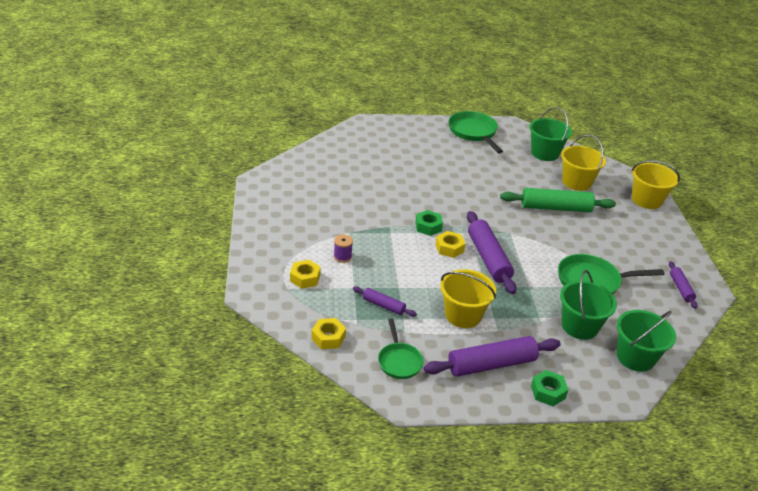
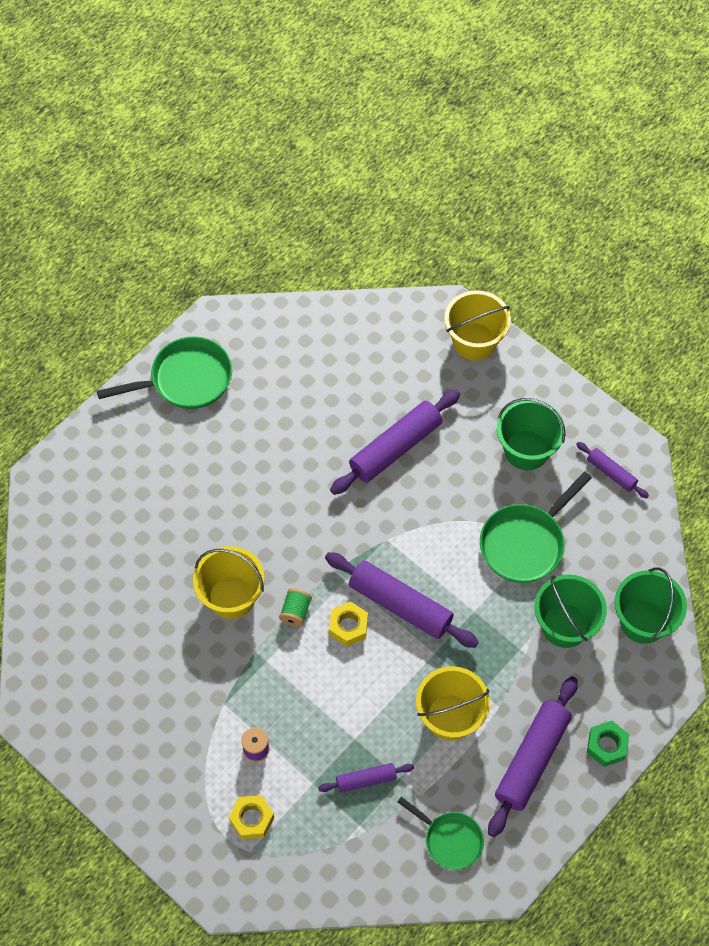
camera: 40 degrees left, 25 degrees up
(328, 338) = (358, 876): yellow nut -> none
(428, 227) = (295, 612): green nut -> green spool
(474, 132) = (186, 379): green pan -> green pan turned 135 degrees clockwise
(545, 153) = (300, 348): green bucket -> green bucket (526, 450)
(555, 208) = (395, 448): green rolling pin -> purple rolling pin
(576, 182) = (379, 376): yellow bucket -> yellow bucket (231, 597)

